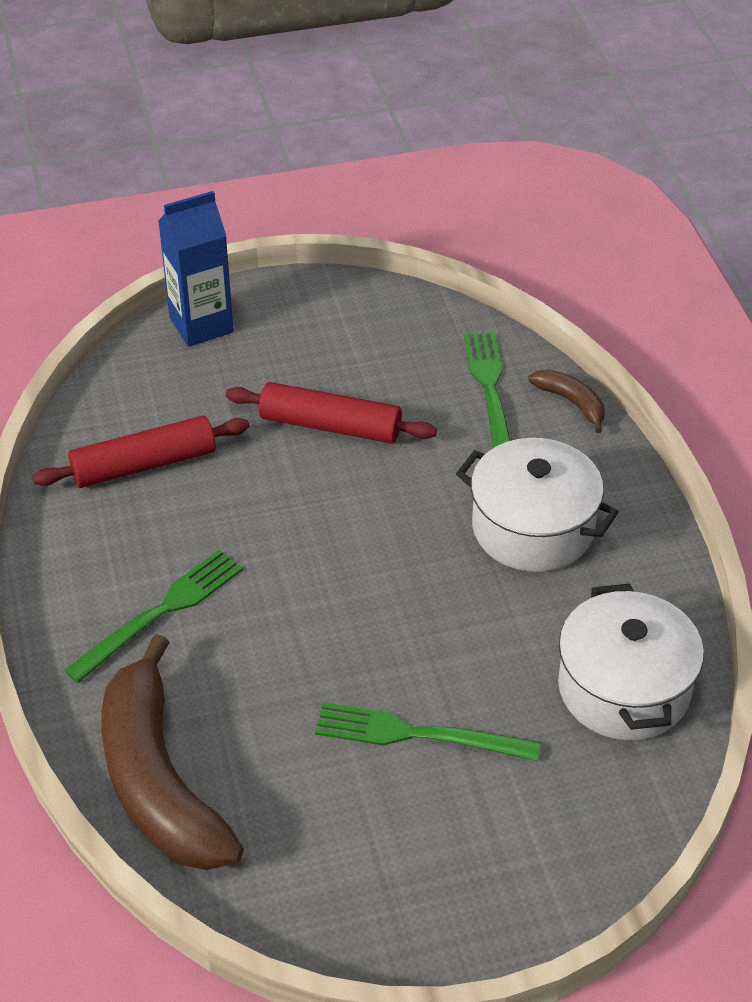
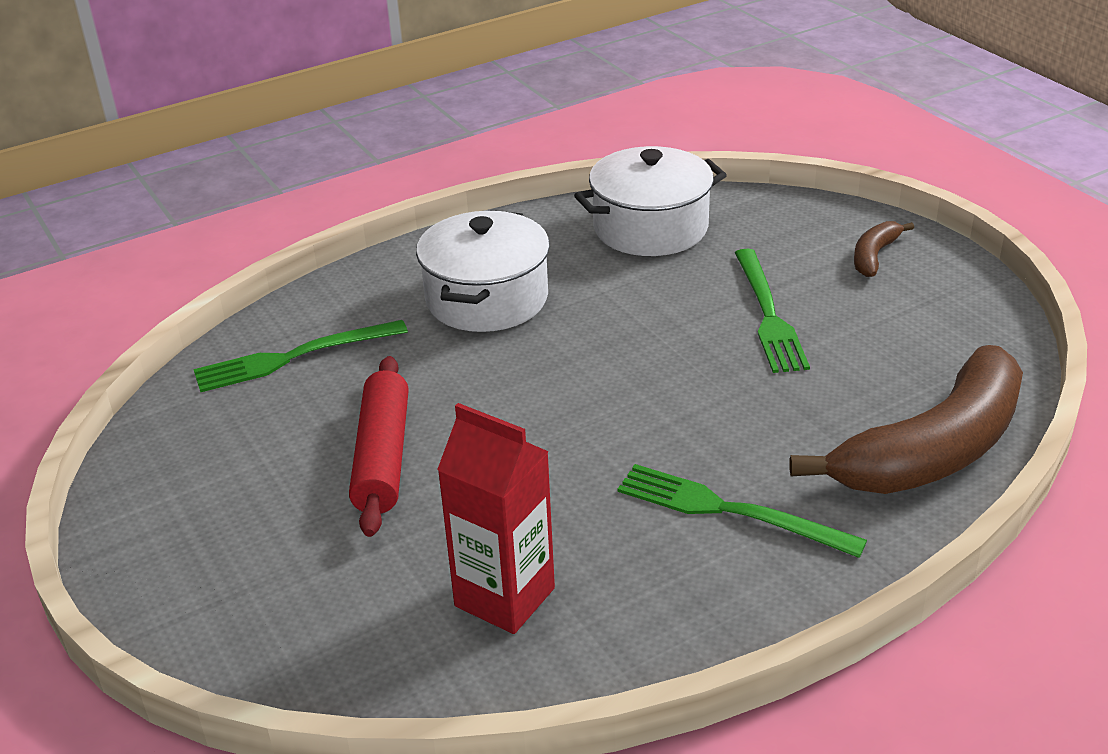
camera: 105 degrees left, 10 degrees down
(144, 465) = (504, 597): red rolling pin -> red carton
(201, 325) = (209, 624): blue carton -> none
(571, 402) = (299, 305): brown banana -> brown banana (874, 256)

